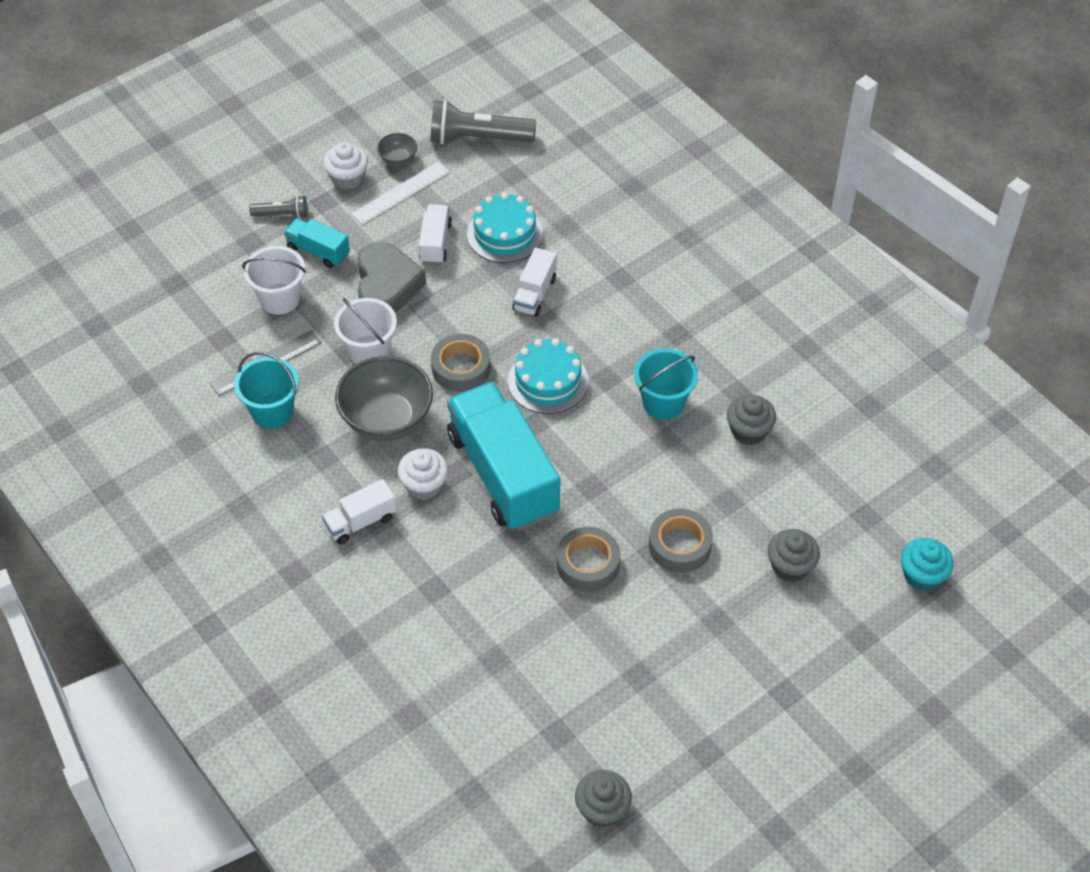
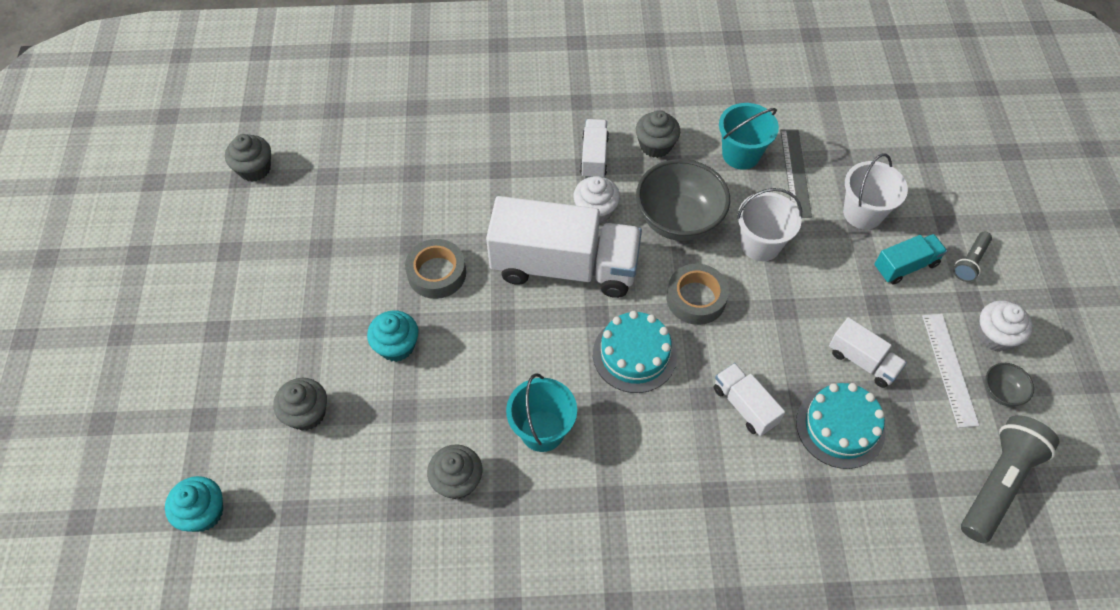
camera: 125 degrees right, 5 degrees up
(309, 481) = (655, 145): none -> grey cupcake
(387, 285) = (830, 295): grey heart -> none
(503, 474) = (564, 266): turquoise truck -> white truck
(680, 545) = (396, 346): grey tape -> turquoise cupcake

